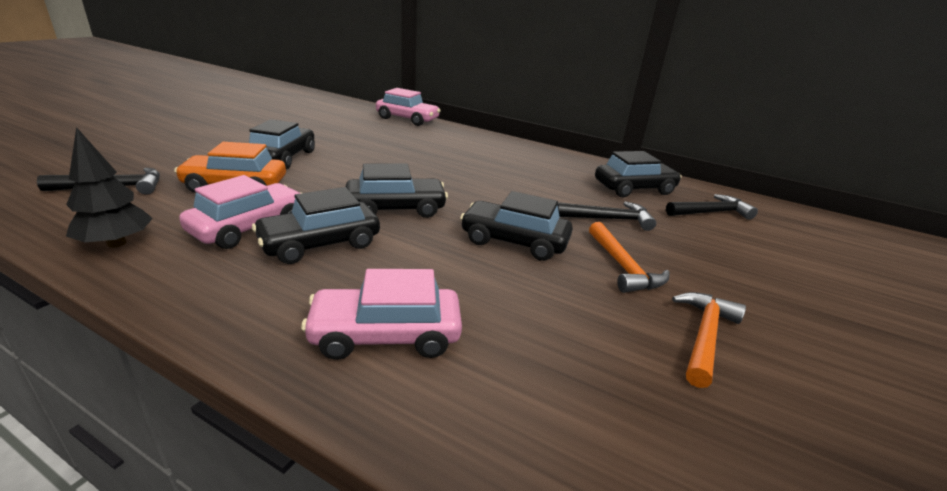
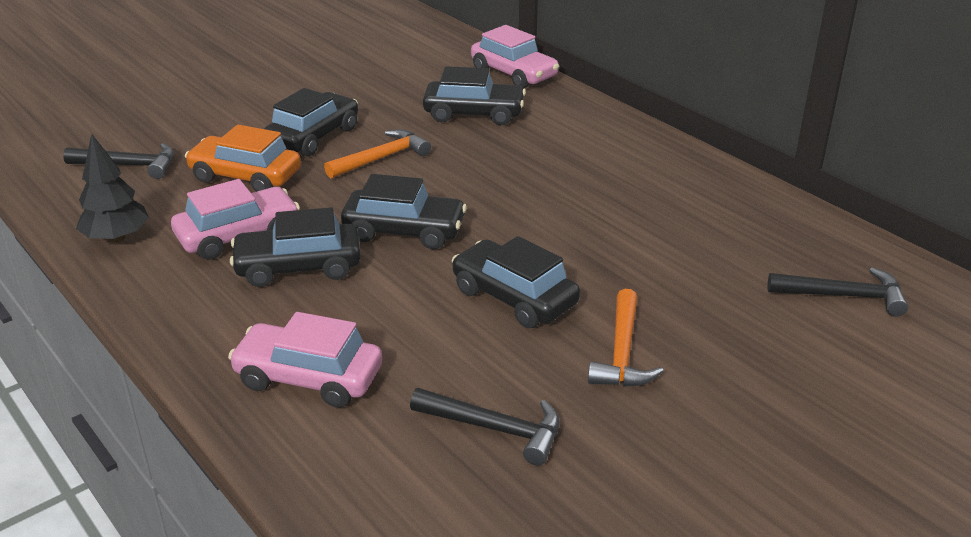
camera: 25 degrees right, 5 degrees up
(608, 219) = (669, 284): black hammer -> black hammer (495, 429)
(634, 188) = (761, 239): black car -> black car (474, 114)
(704, 336) = (637, 450): orange hammer -> orange hammer (381, 158)

